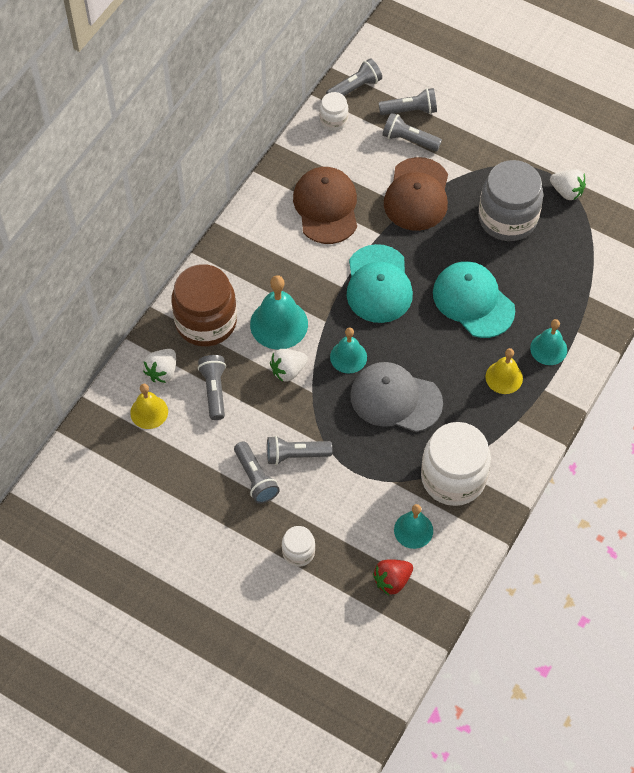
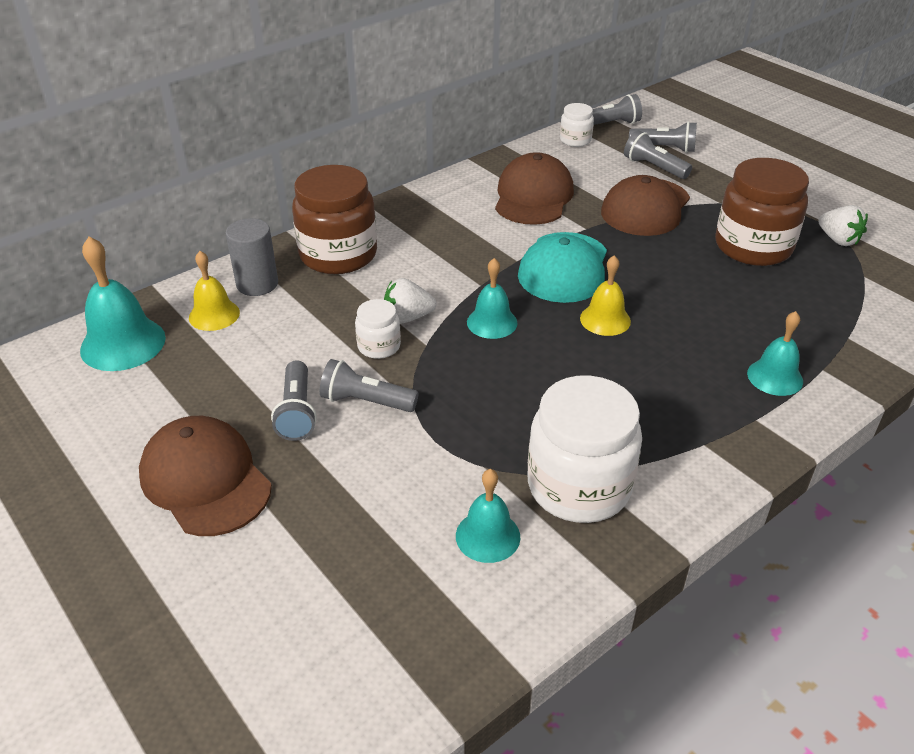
camera: 20 degrees right, 20 degrees down
(162, 372) = (257, 284): white strawberry -> grey cylinder
(214, 390) = (305, 314): grey flashlight -> none
(227, 548) = (205, 480): none -> brown cap
(279, 324) = (422, 275): turquoise bell -> turquoise bell (123, 343)
(298, 552) = (300, 514): white jar -> white jar (379, 346)
(392, 581) = (420, 596): red strawberry -> none
(395, 399) = (534, 377): grey cap -> none
(473, 301) = (681, 308): turquoise cap -> none
(504, 377) = (699, 391): yellow bell -> yellow bell (605, 319)
(507, 218) = (753, 247): grey jar -> brown jar

